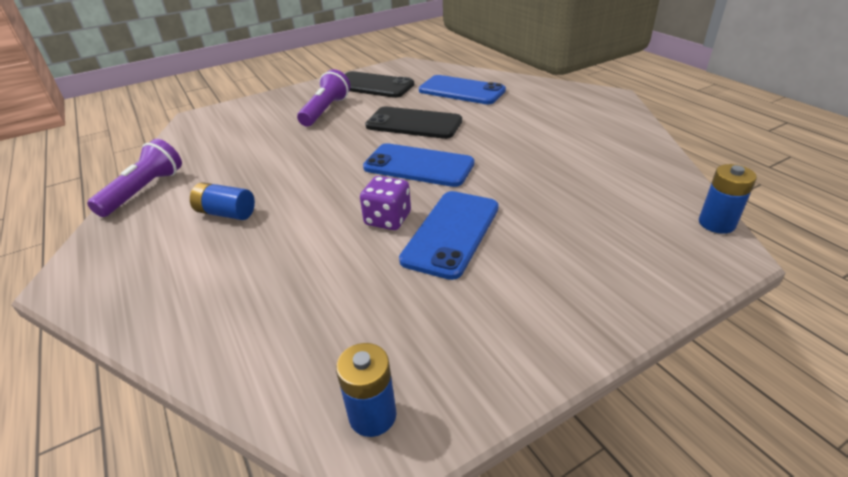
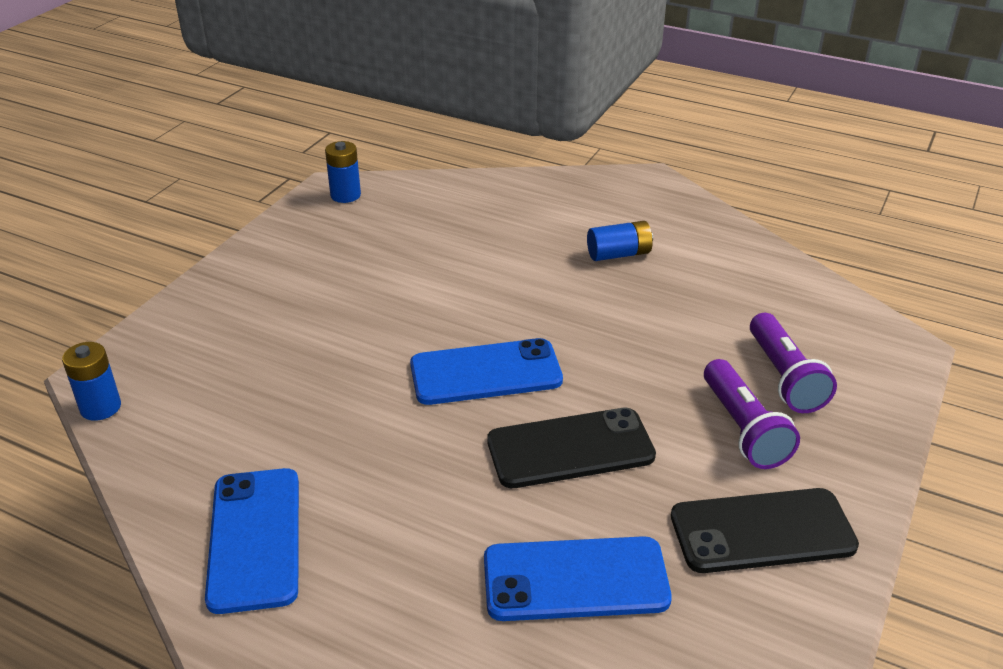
camera: 145 degrees right, 0 degrees up
(144, 191) = (740, 245): purple flashlight -> purple flashlight (784, 377)
(388, 219) = (454, 299): purple dice -> none
(451, 233) = (379, 307): blue phone -> blue phone (255, 538)

